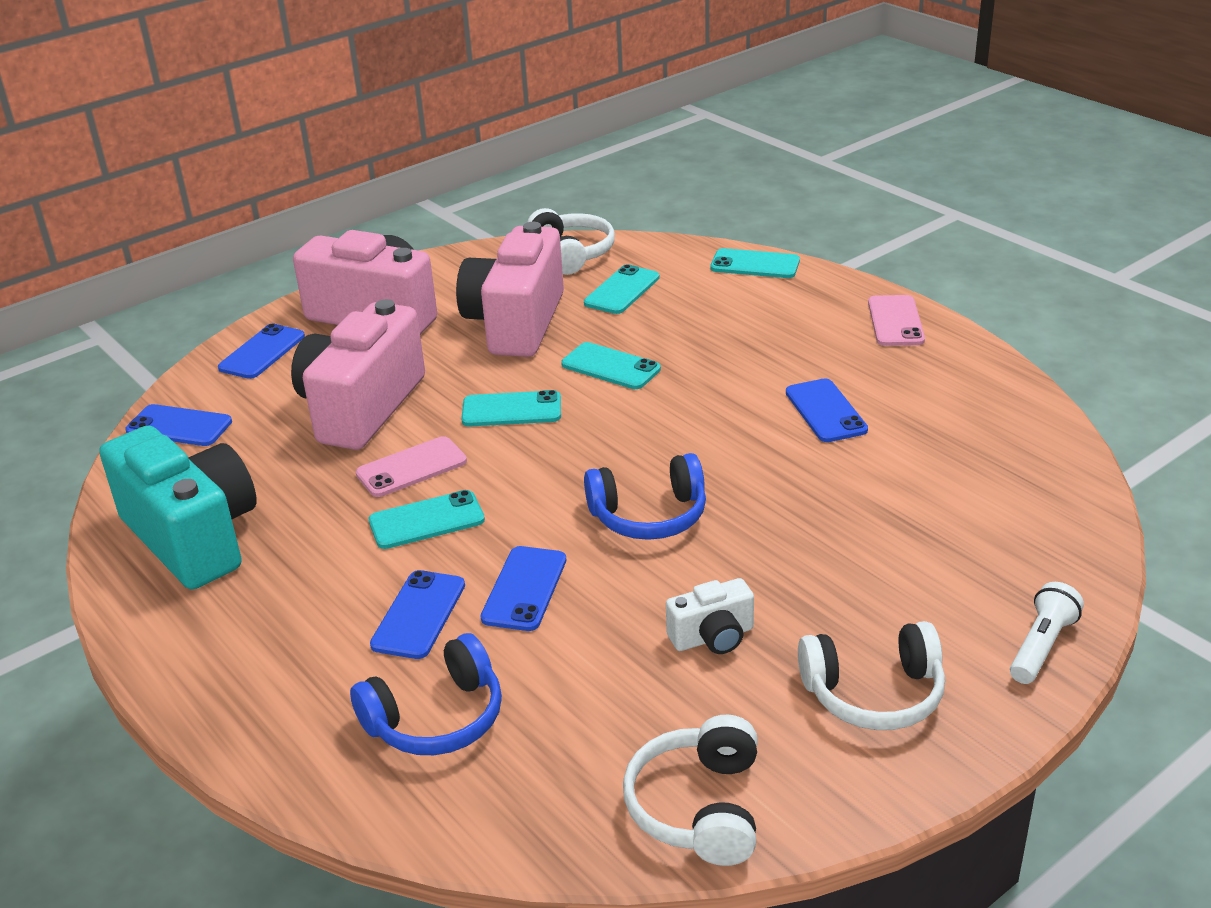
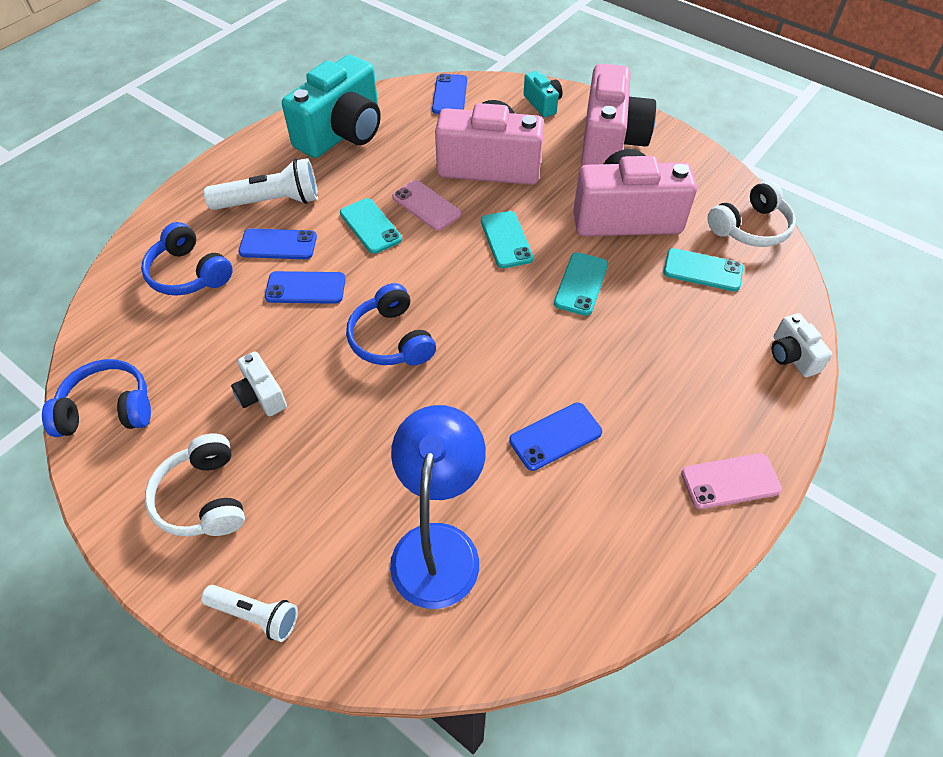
camera: 75 degrees right, 20 degrees up
(262, 352) = (542, 104): blue phone -> turquoise camera
(314, 622) = (270, 202): none -> white flashlight
(699, 807) = (108, 409): white headphones -> blue headphones
(755, 264) = (791, 356): turquoise phone -> white camera
(956, 502) = (438, 546): none -> blue lamp

